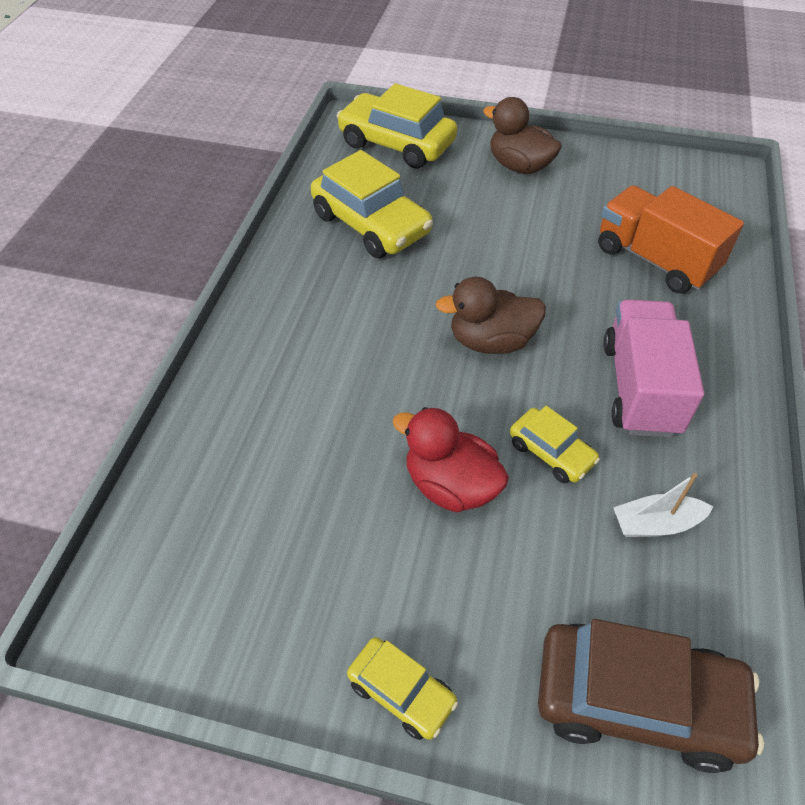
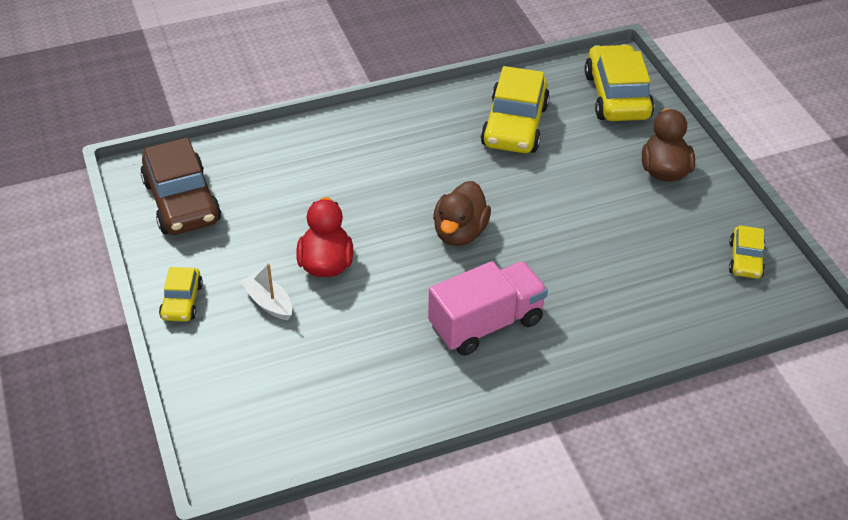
camera: 55 degrees right, 5 degrees down
(491, 341) = (460, 232): brown duck -> brown duck turned 120 degrees counterclockwise
(551, 452) = (390, 299): yellow car -> yellow car (745, 259)
(637, 701) = (245, 401): brown car -> brown car (182, 201)
(655, 260) = (631, 287): orange truck -> none
(655, 524) = (375, 370): white boat -> white boat (268, 302)

